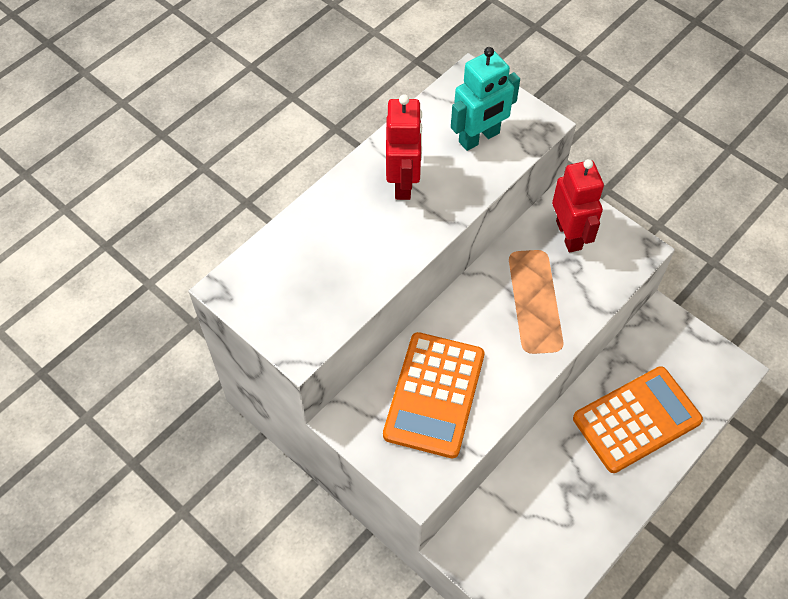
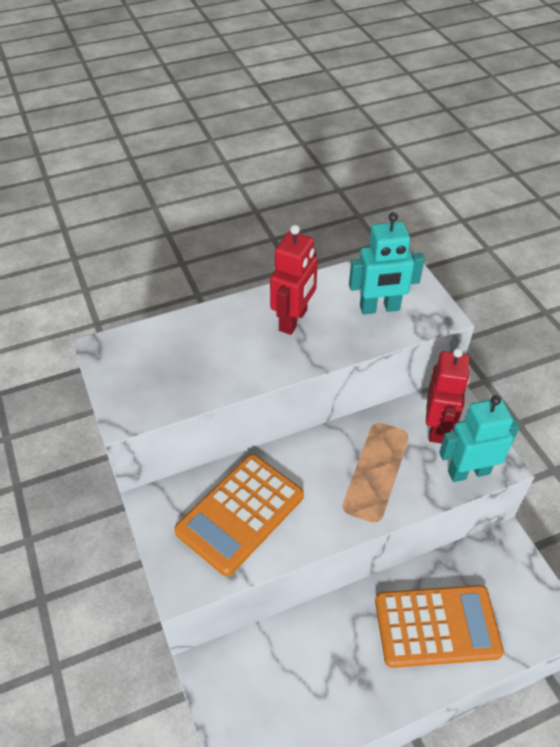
camera: 25 degrees right, 10 degrees down
(617, 268) = (468, 472): none -> turquoise robot

